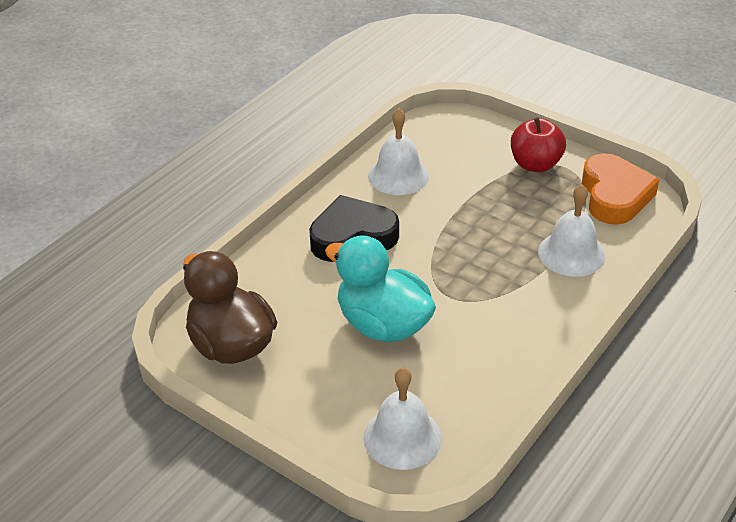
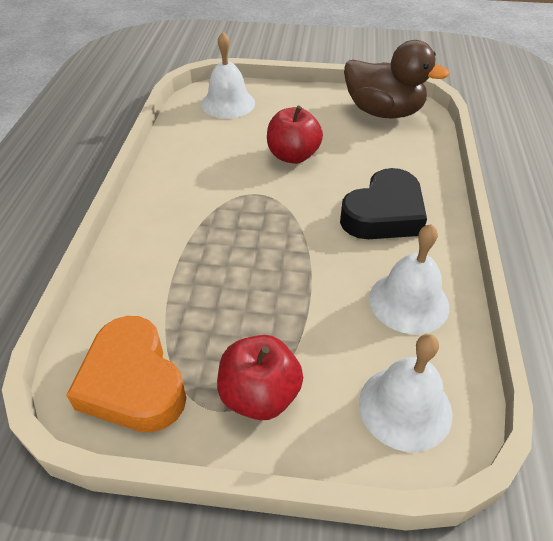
camera: 150 degrees right, 5 degrees up
(383, 325) = (293, 156): turquoise duck -> red apple
(571, 253) = (162, 275): white bell -> white bell (405, 407)

